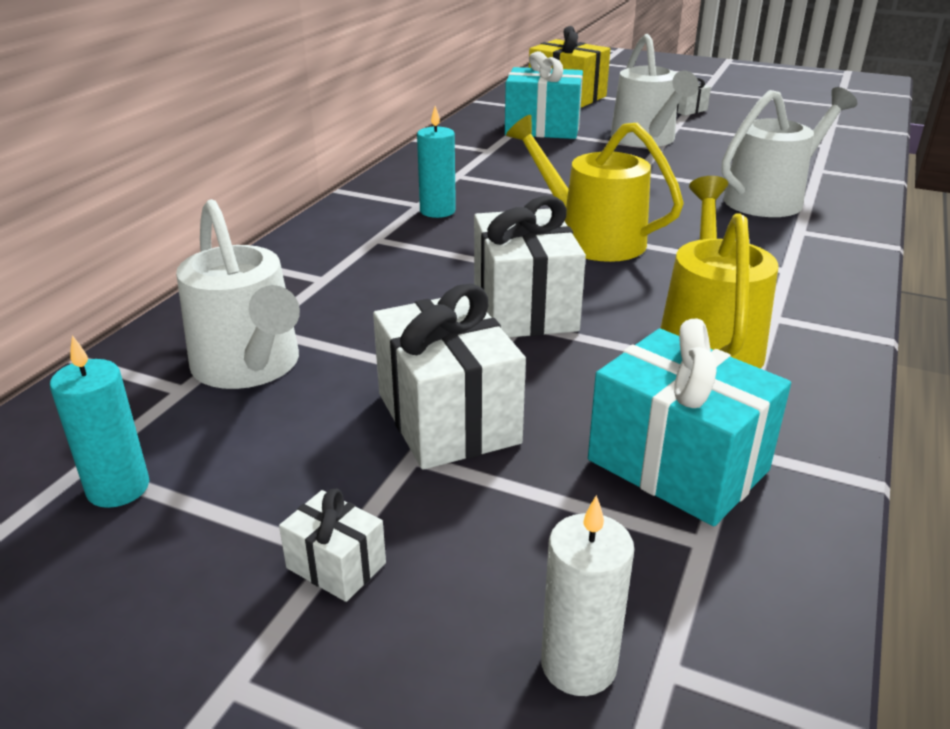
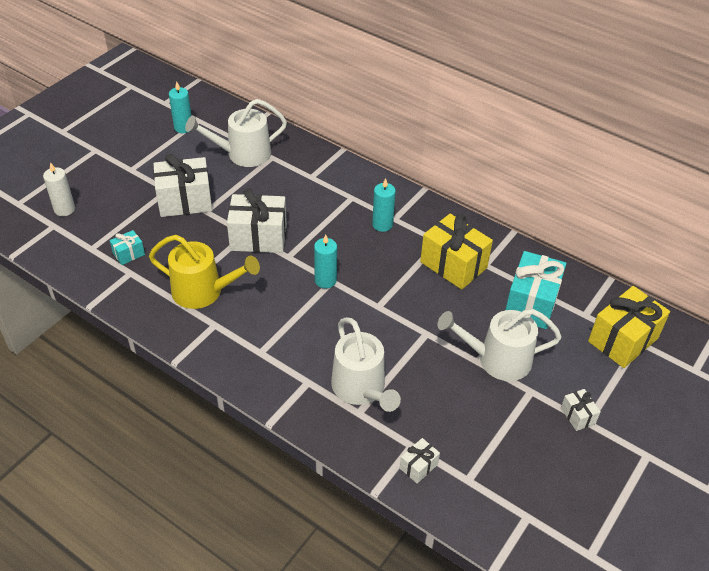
camera: 100 degrees right, 15 degrees up
(336, 565) = (125, 169): white gift -> white gift (418, 466)
(501, 165) = (453, 265): none -> yellow gift
(592, 239) = (325, 280): yellow watering can -> turquoise candle
(677, 465) = (129, 254): turquoise gift -> turquoise gift, size x0.48

